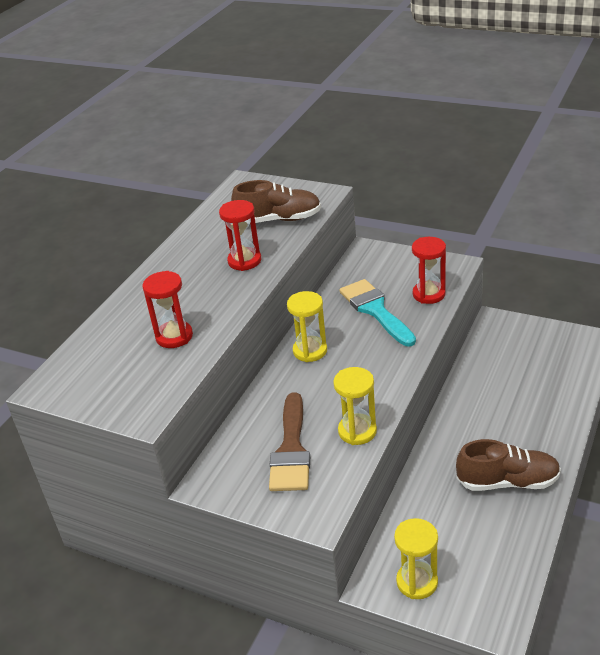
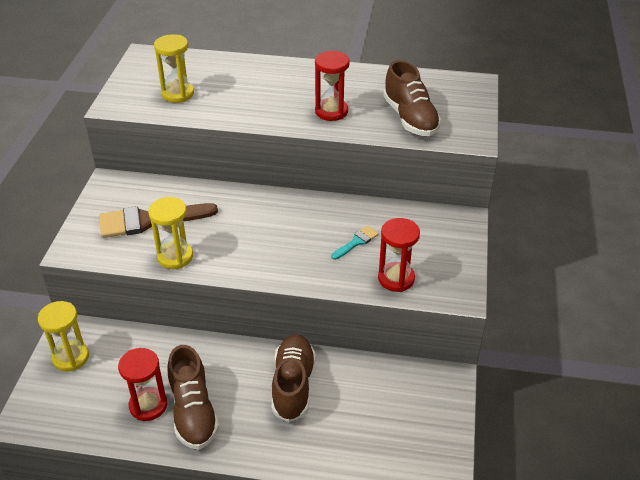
camera: 70 degrees right, 5 degrees up
(174, 336) = (212, 97): red hourglass -> red hourglass (148, 405)
(310, 351) = (282, 208): yellow hourglass -> yellow hourglass (178, 94)
(375, 310) = (356, 242): turquoise brush -> turquoise brush, size x0.48
(486, 411) = (293, 385): none -> brown shoe

